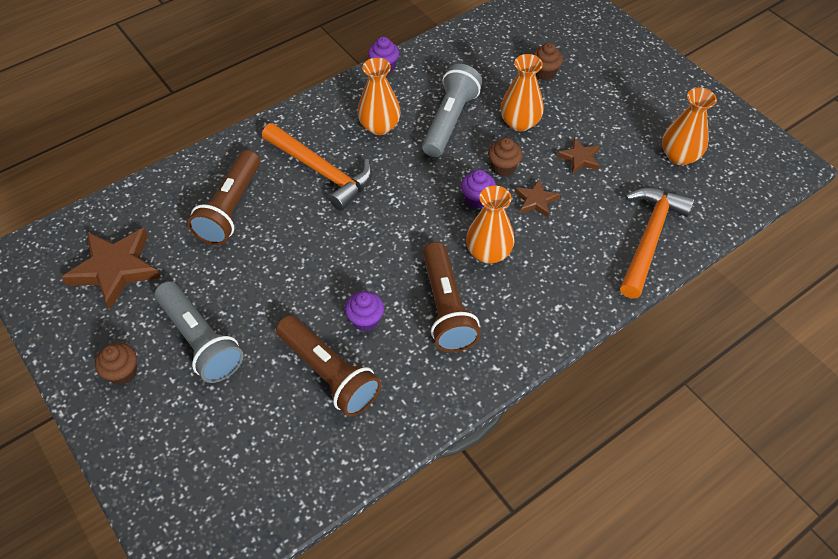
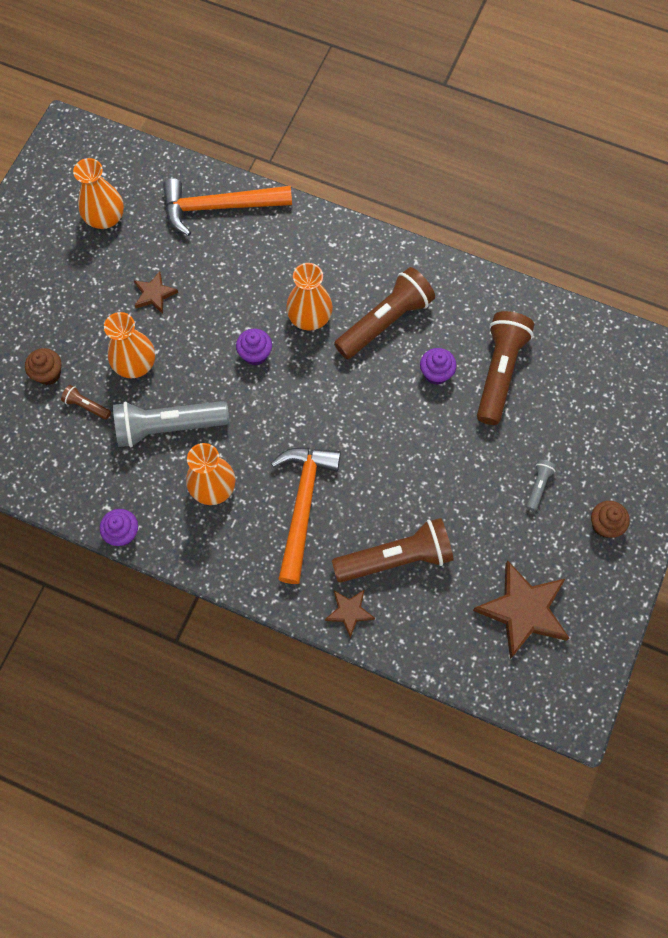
camera: 120 degrees left, 15 degrees up
(200, 341) = (538, 486): grey flashlight -> grey flashlight, size x0.44
(502, 83) = (86, 406): none -> brown flashlight
(503, 167) = (203, 351): brown cupcake -> none
(536, 200) = (228, 307): brown star -> brown star (349, 612)

